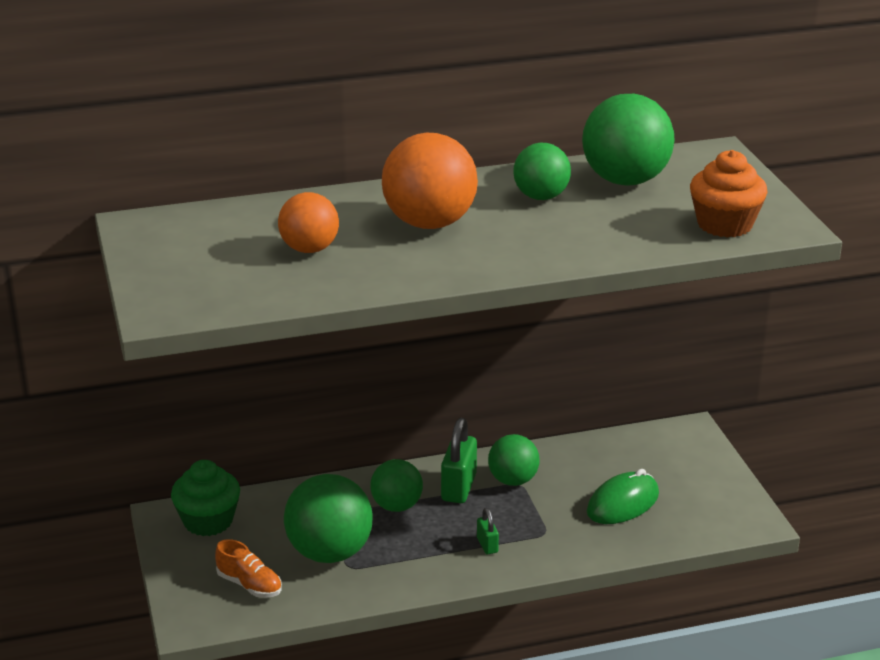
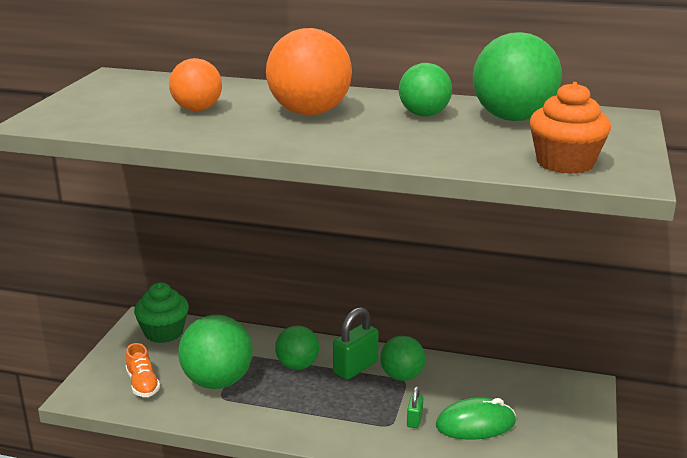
camera: 30 degrees right, 5 degrees down
(487, 545) = (335, 417): green padlock -> green padlock (414, 420)

